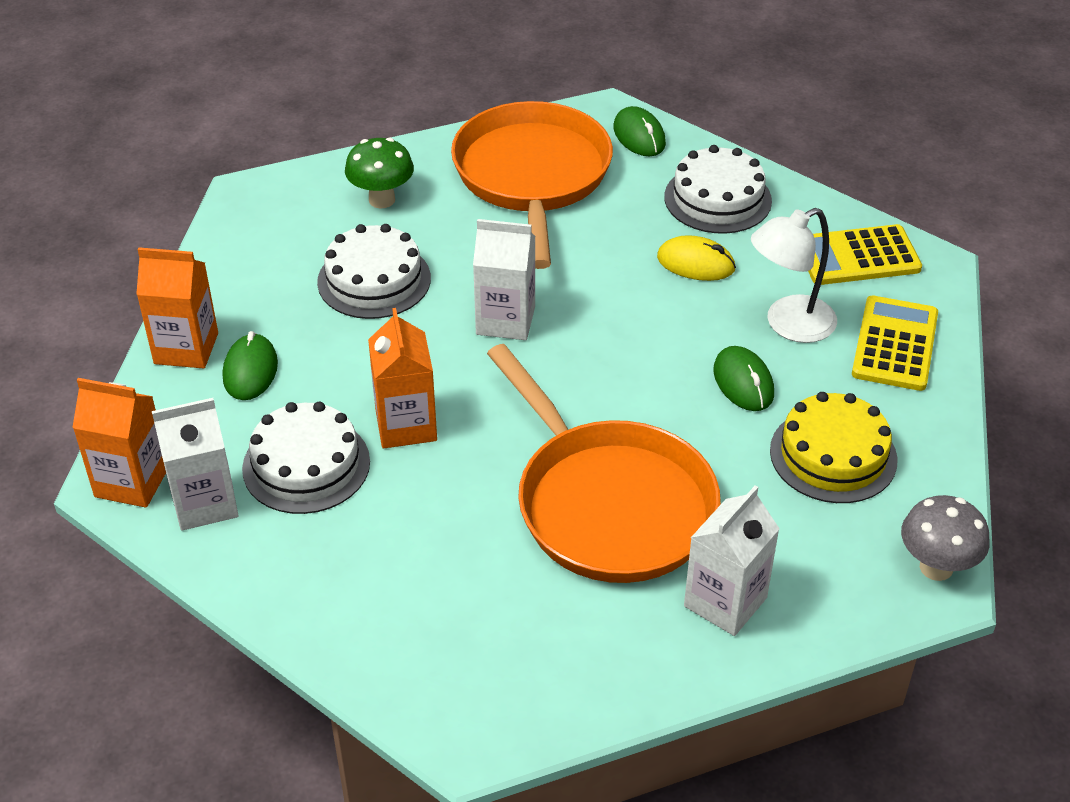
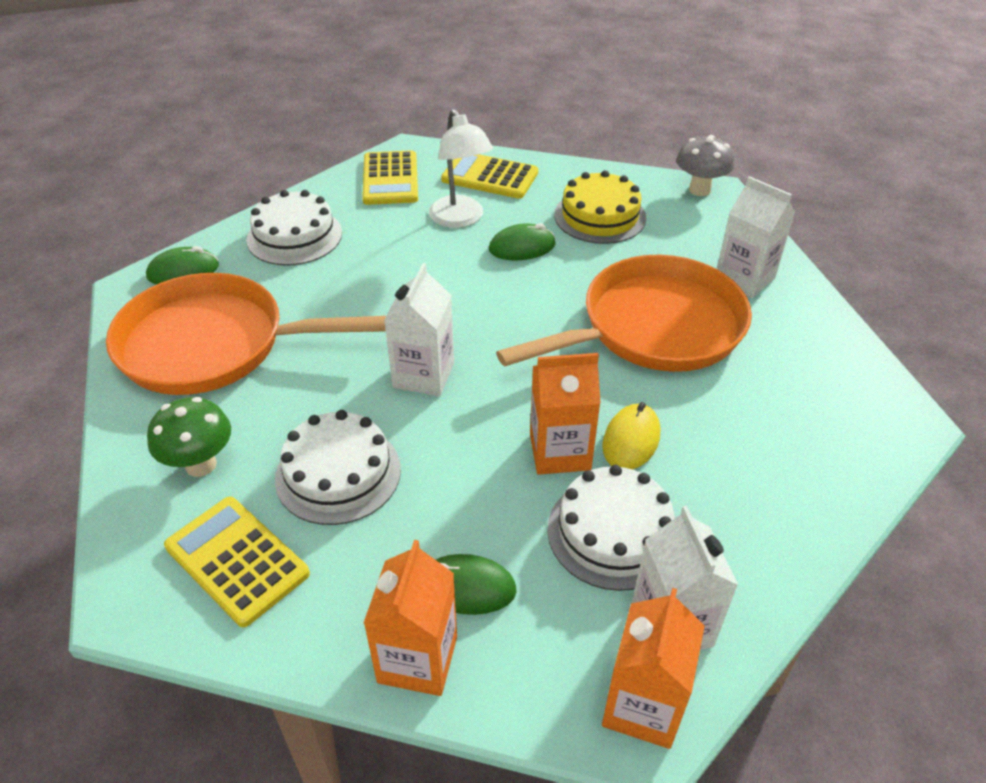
camera: 85 degrees left, 0 degrees up
(282, 238) = (236, 560): none -> yellow calculator
(696, 263) = (375, 256): yellow mouse -> yellow mouse (631, 440)

